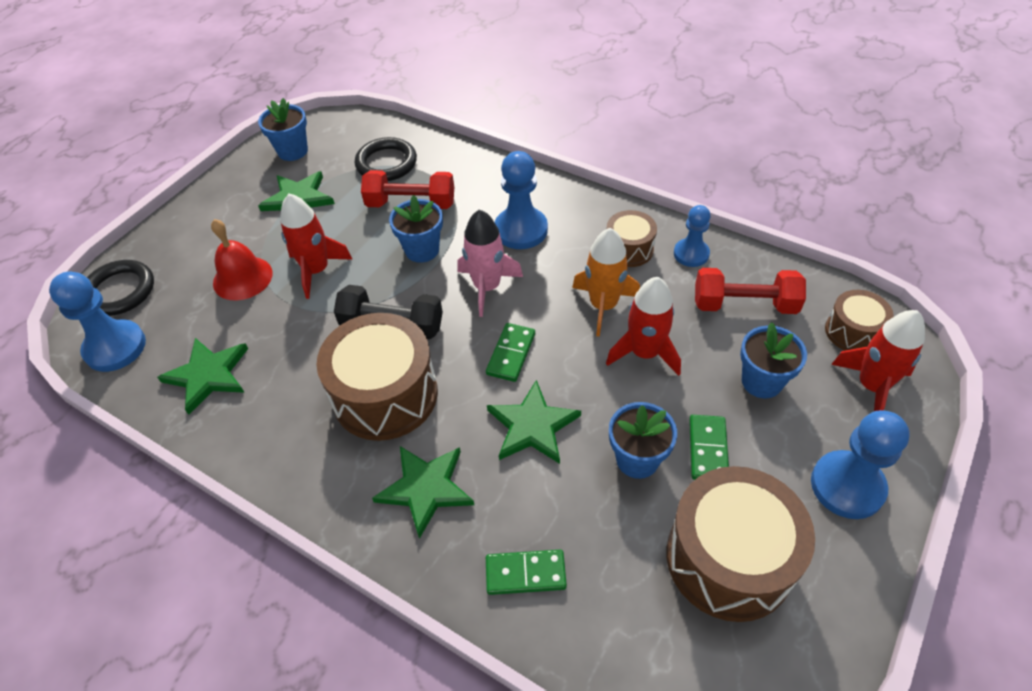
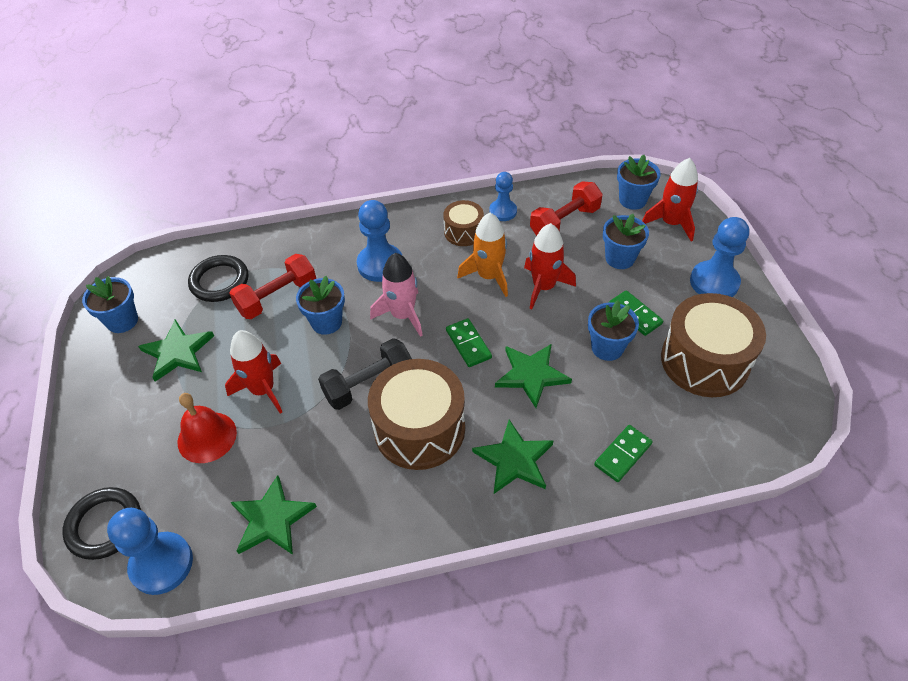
camera: 45 degrees left, 0 degrees up
(852, 332) = (632, 200): brown drum -> blue flower pot

